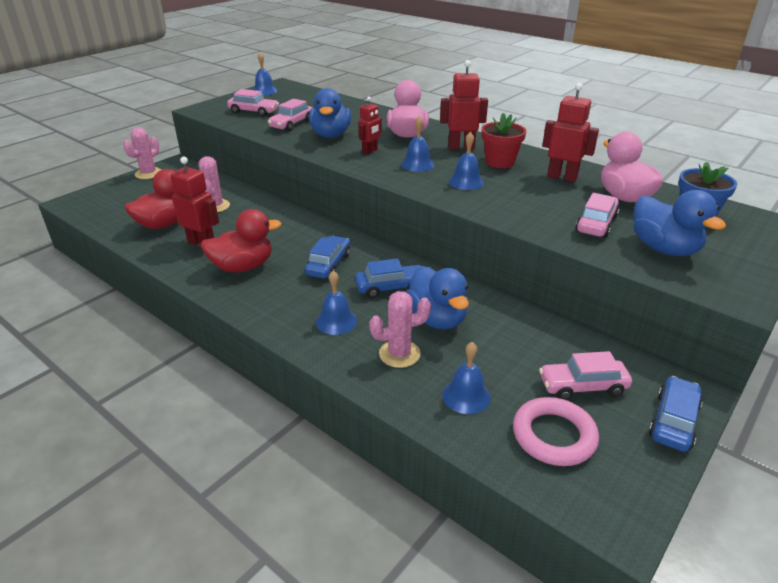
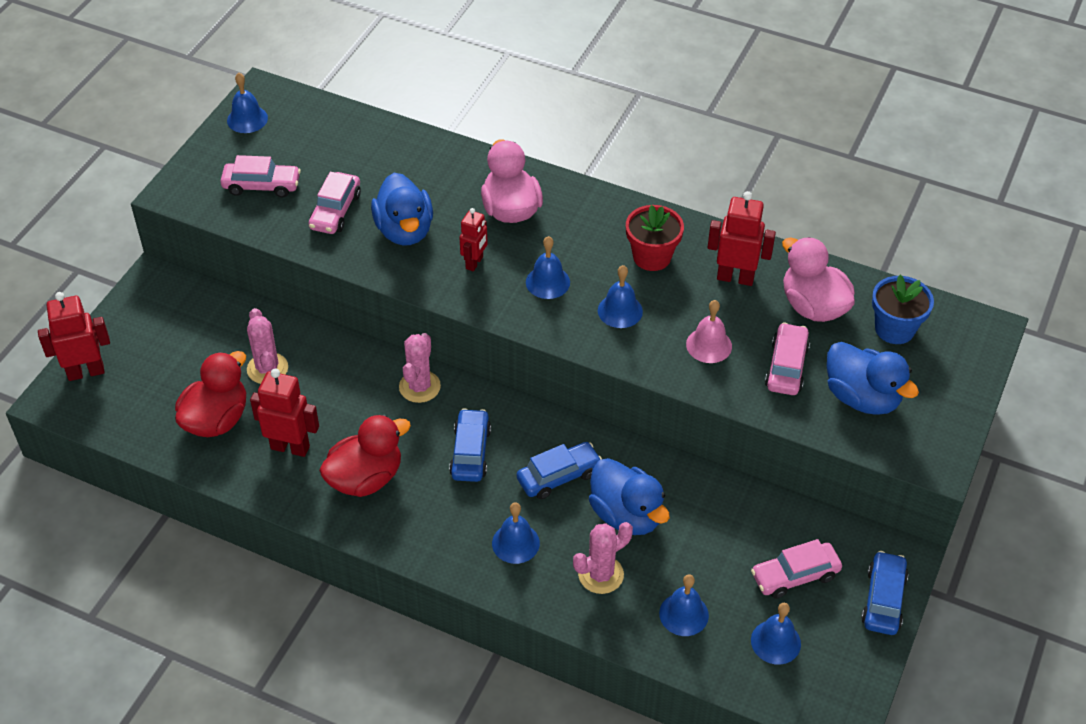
camera: 15 degrees left, 15 degrees up
(148, 174) = (126, 313): pink cactus -> pink cactus (419, 387)
(461, 147) = (593, 230): red robot -> red robot (86, 372)
(532, 205) = (709, 345): none -> pink bell
(554, 436) = (775, 642): pink ring -> blue bell

